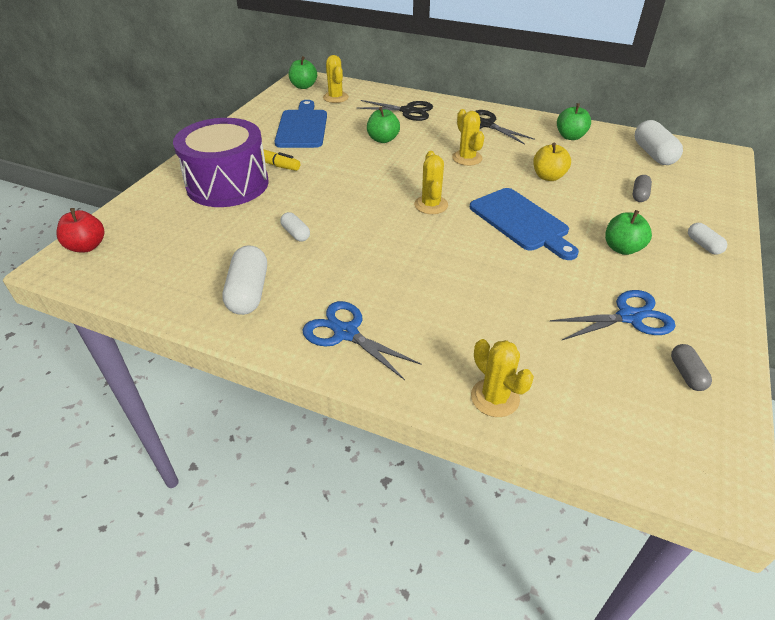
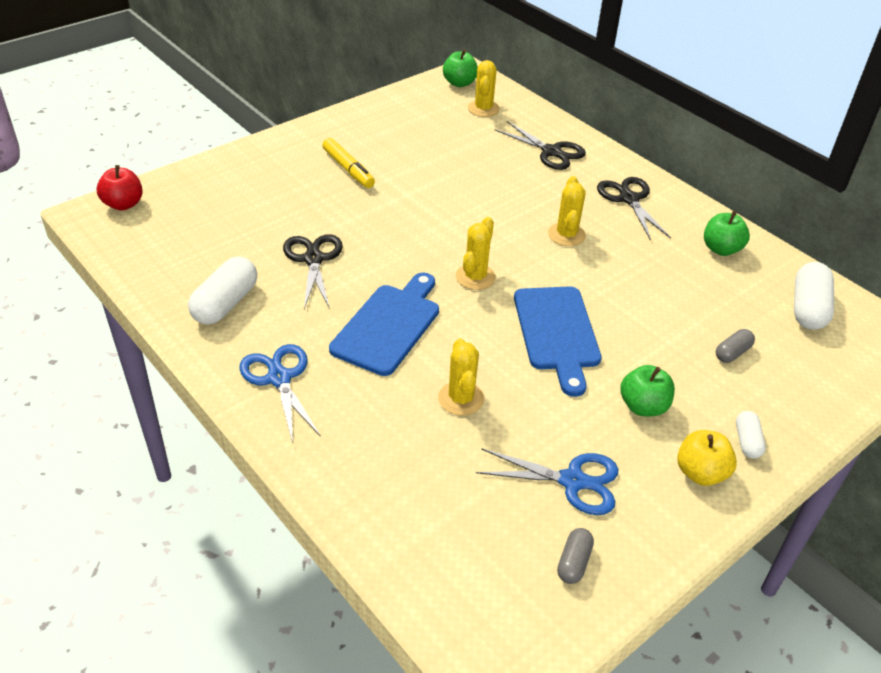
camera: 25 degrees right, 0 degrees up
(227, 184) = (290, 181): purple drum -> none
(296, 233) = (313, 259): white capsule -> black scissors
(302, 127) = (416, 136): blue cutting board -> blue cutting board (389, 326)
(383, 139) = (491, 180): green apple -> none
(495, 398) = (361, 497): yellow cactus -> yellow cactus (461, 398)
(548, 177) = (641, 291): yellow apple -> yellow apple (700, 473)

